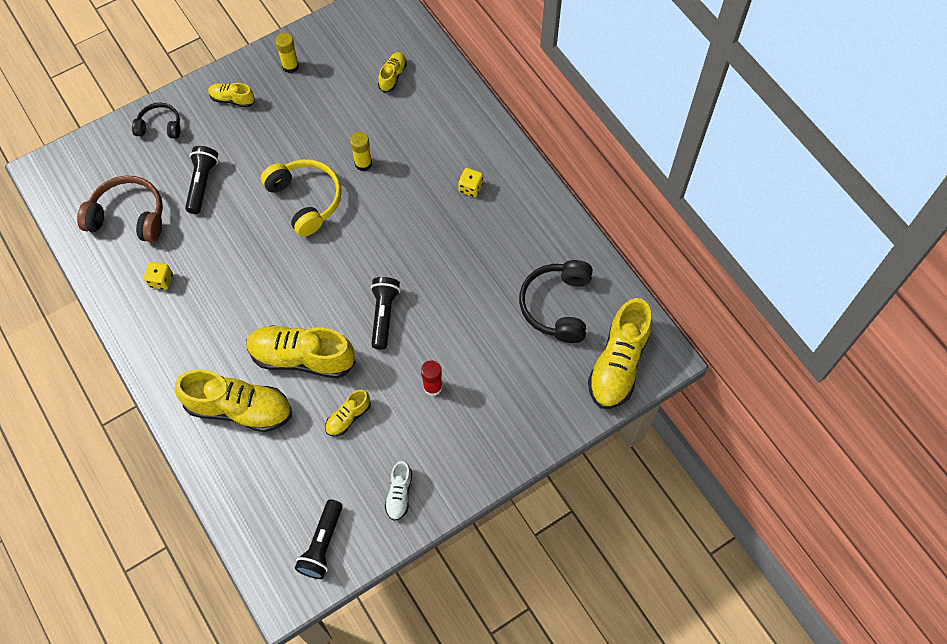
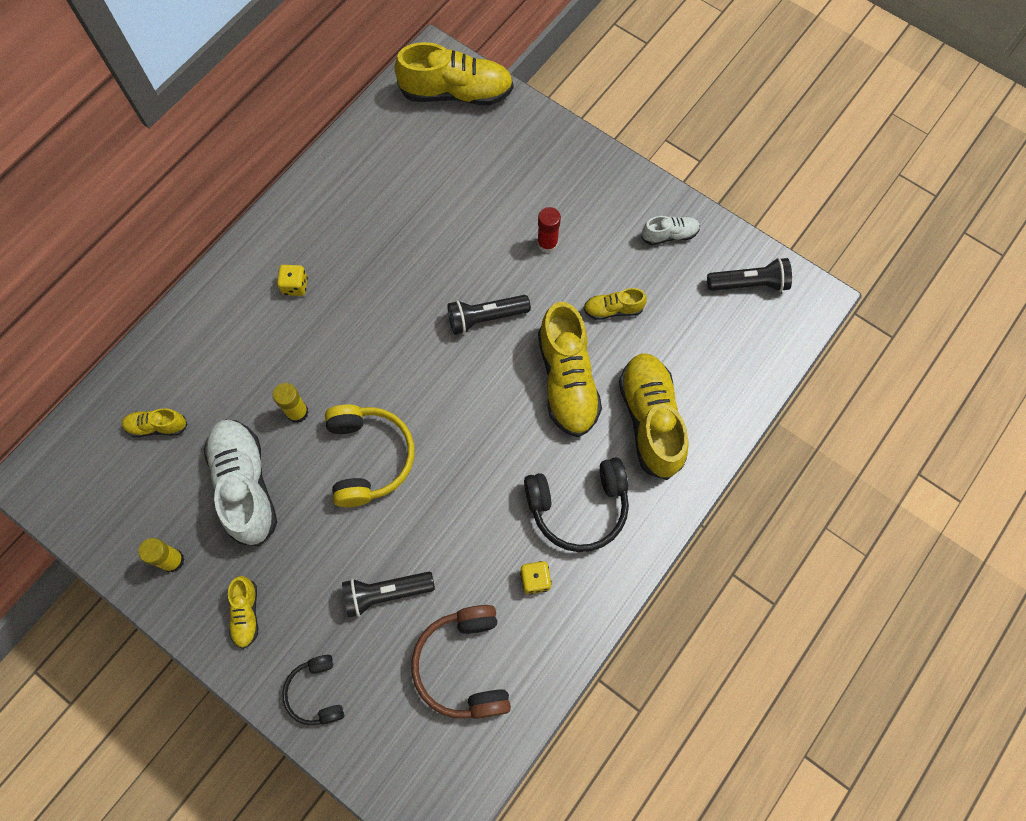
camera: 110 degrees left, 5 degrees up
(305, 200) = (369, 458): yellow headphones -> yellow headphones turned 135 degrees clockwise
(322, 119) = (245, 485): none -> white shoe
(348, 417) = (613, 309): yellow shoe -> yellow shoe turned 150 degrees clockwise
(557, 306) = (412, 161): black headphones -> black headphones (578, 507)

